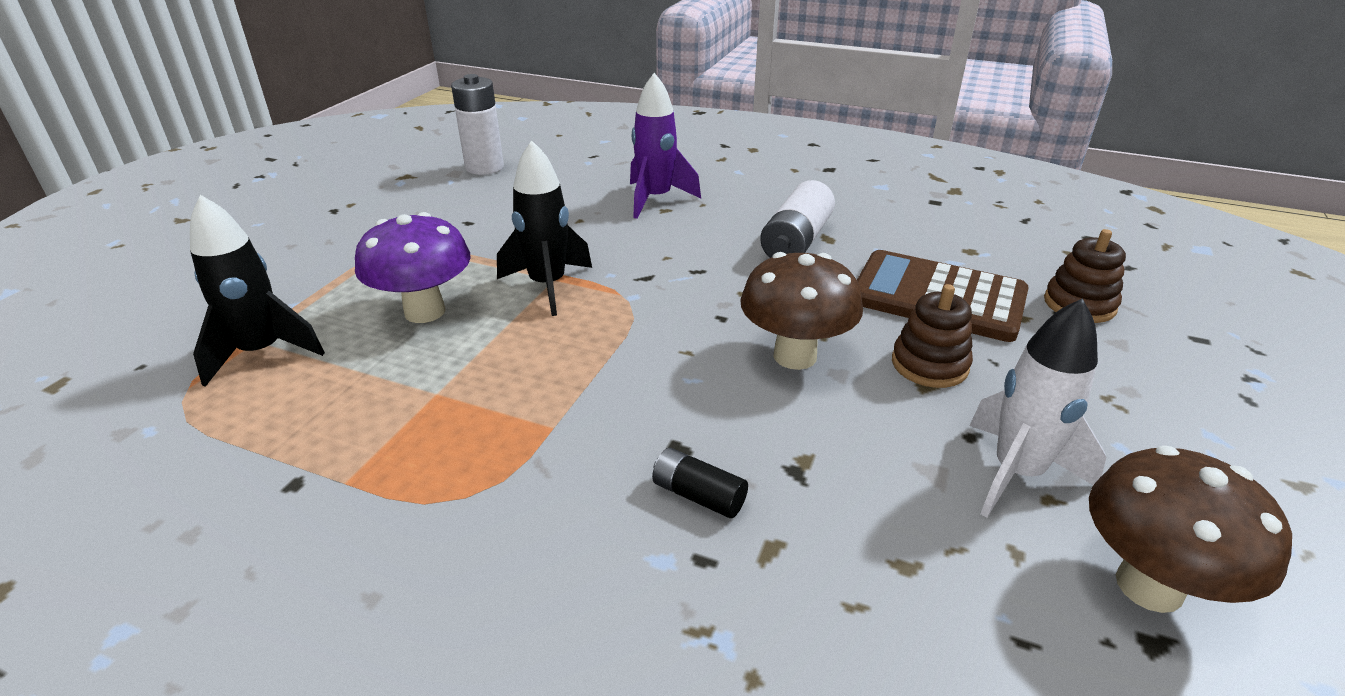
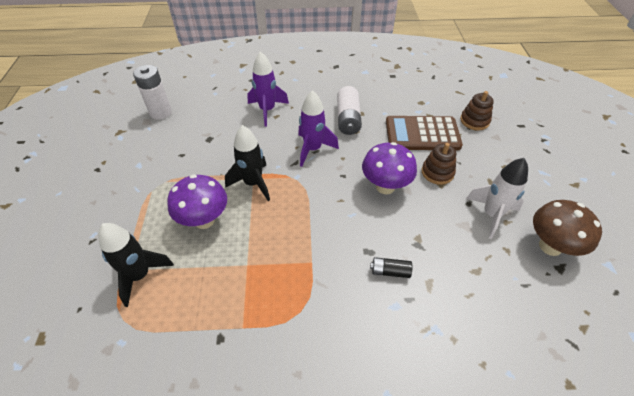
camera: 25 degrees left, 15 degrees up
(694, 267) = (313, 149): none -> purple rocket
(795, 356) = (385, 186): brown mushroom -> purple mushroom

